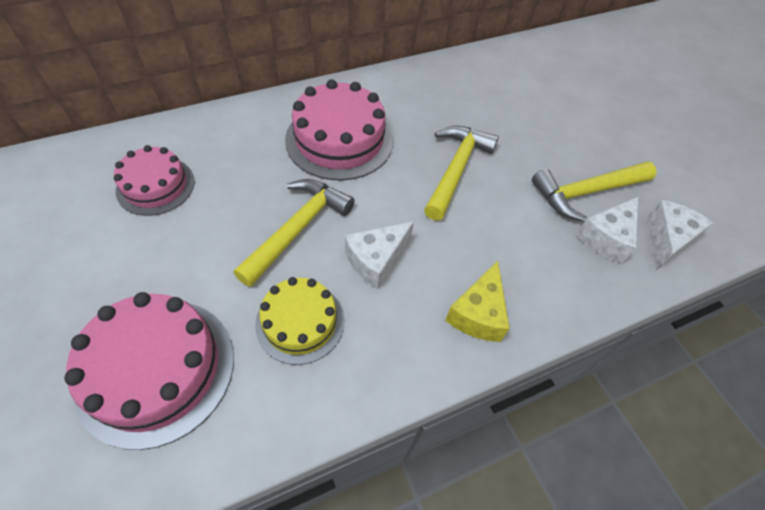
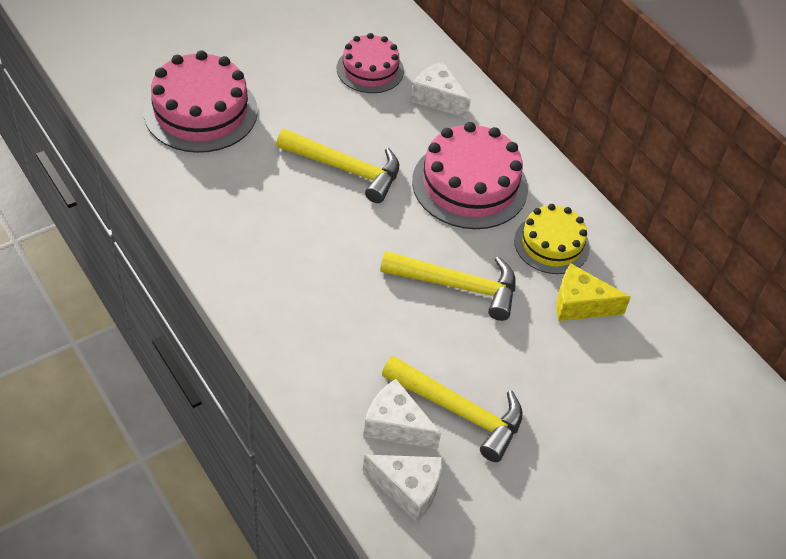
camera: 80 degrees right, 5 degrees down
(300, 322) = (251, 184): yellow cake -> yellow cake (551, 244)
(376, 260) = (323, 228): white cheese -> white cheese (438, 98)
(478, 313) = (279, 306): yellow cheese -> yellow cheese (580, 304)
(586, 192) = (460, 411): yellow hammer -> yellow hammer turned 150 degrees clockwise

